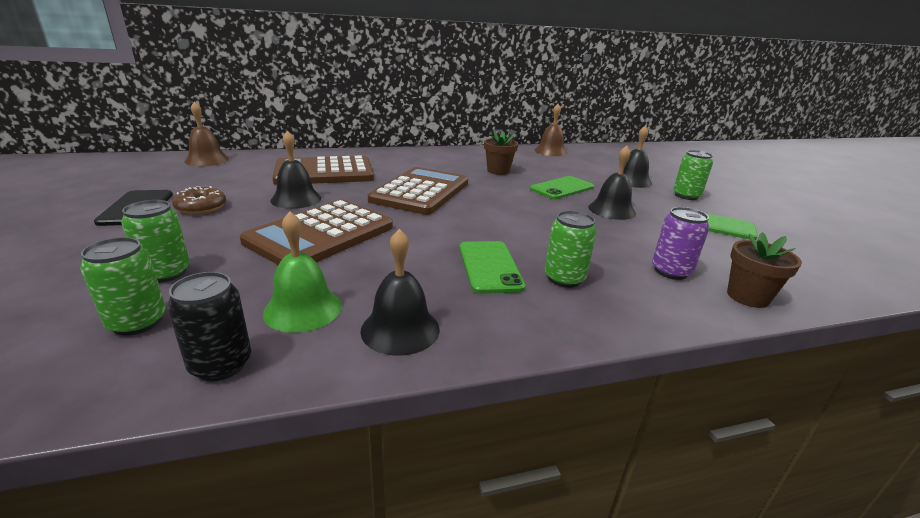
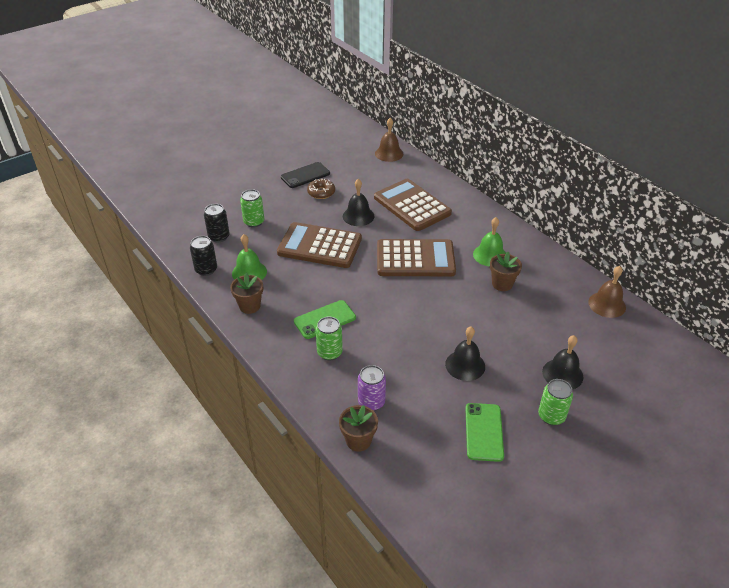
camera: 70 degrees right, 15 degrees up
(137, 322) = (219, 237): green can -> black can
(400, 329) = (249, 306): black bell -> brown flower pot
(451, 165) = (490, 255): none -> green bell
(562, 188) = (493, 329): green phone -> none

